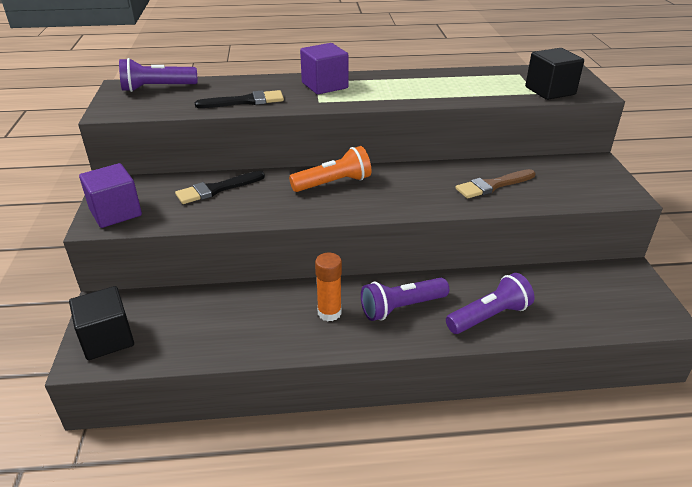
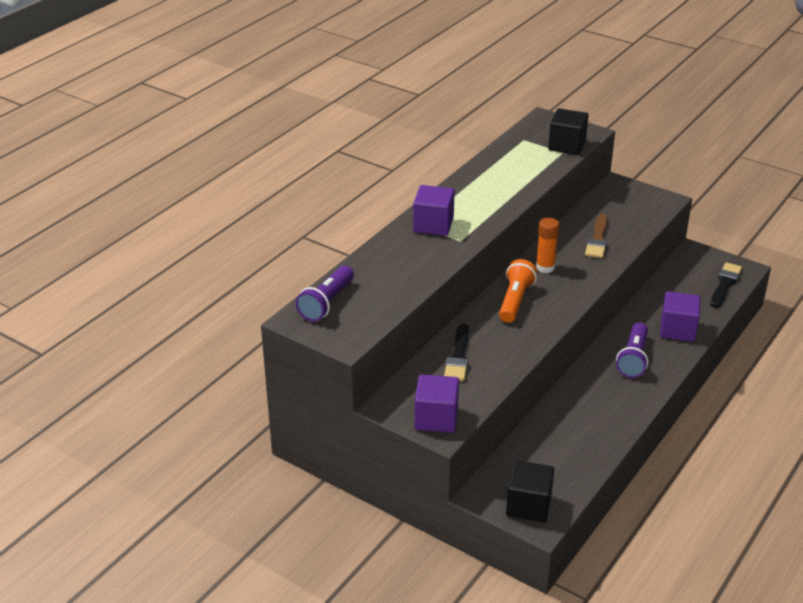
camera: 50 degrees left, 0 degrees up
(245, 101) = (416, 272): black brush -> black brush (725, 284)
(329, 313) = (606, 391): orange glue stick -> orange glue stick (545, 267)
(489, 316) = (677, 330): purple flashlight -> purple cube

